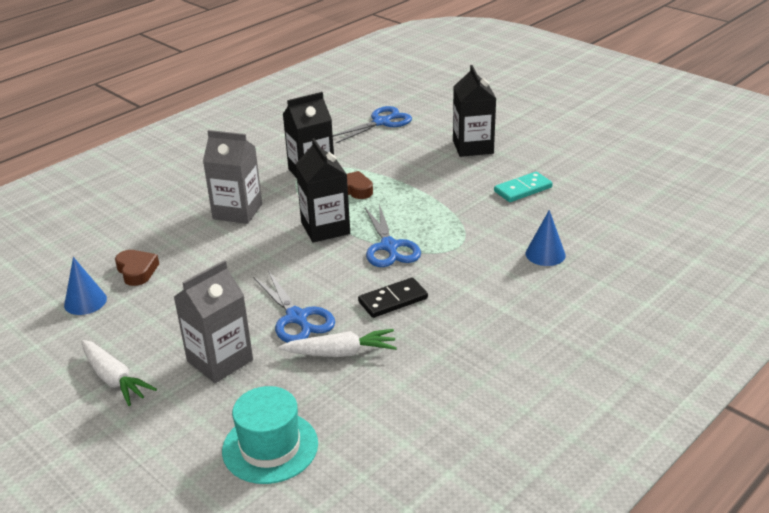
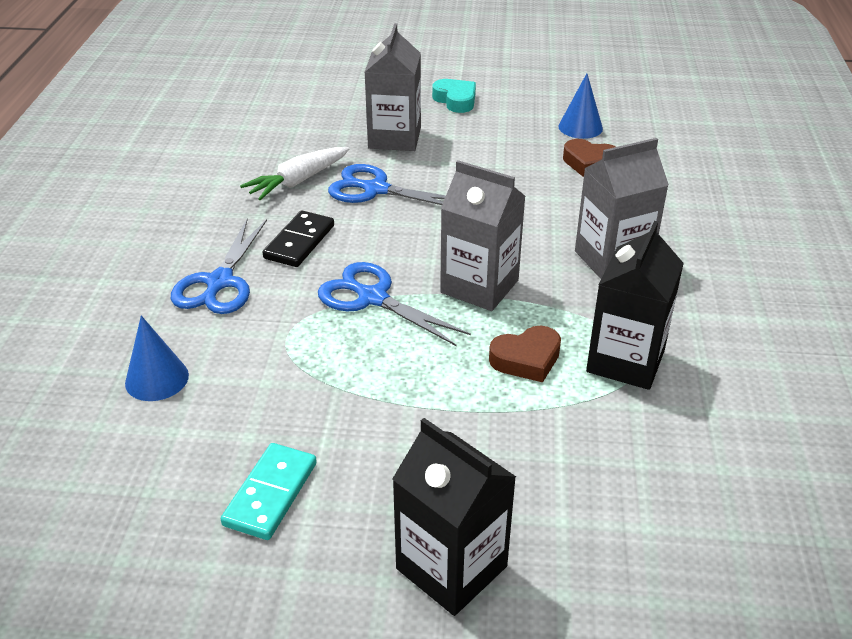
camera: 140 degrees right, 5 degrees up
(114, 379) = (455, 100): white carrot -> turquoise heart
(270, 447) = (279, 113): turquoise hat -> none
(325, 228) = (479, 286): black carton -> grey carton
(381, 122) = (695, 546): blue scissors -> blue scissors (219, 282)

